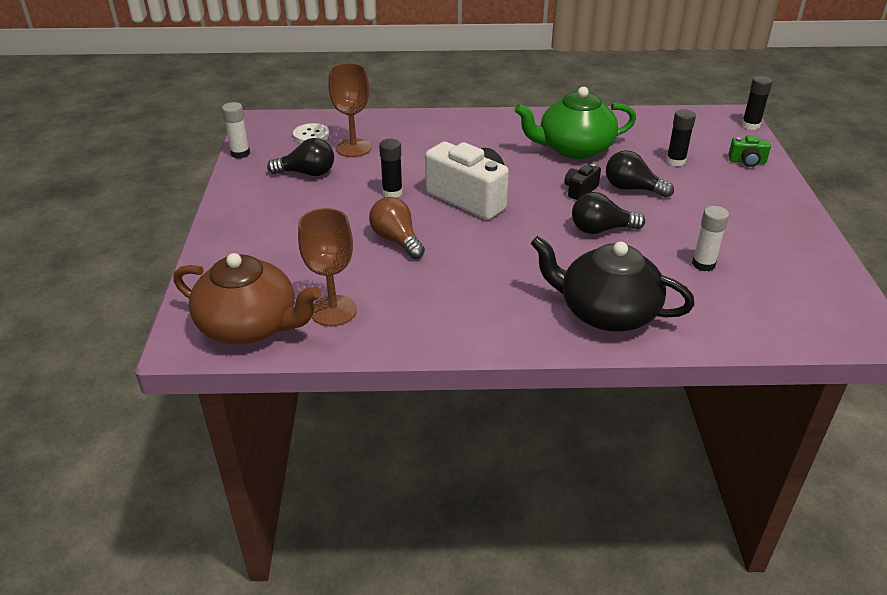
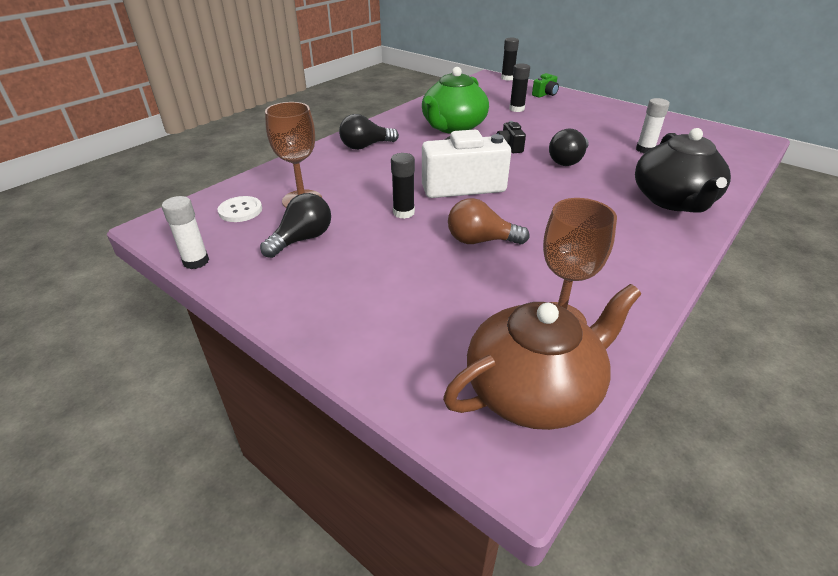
camera: 50 degrees left, 0 degrees up
(606, 312) = (673, 200): black teapot -> black teapot turned 60 degrees counterclockwise
(632, 189) = (530, 132): black light bulb -> black light bulb (366, 146)

